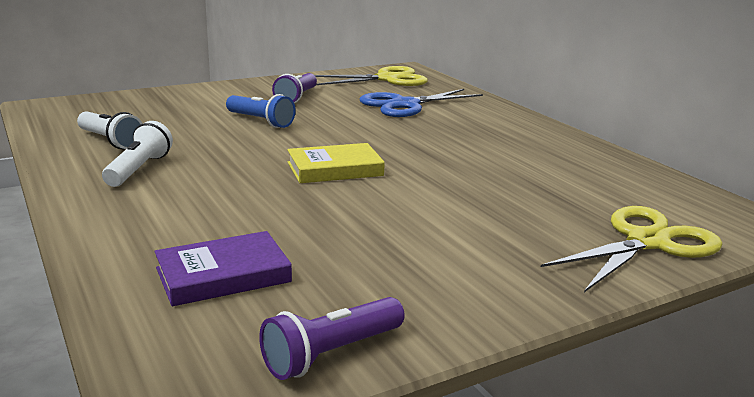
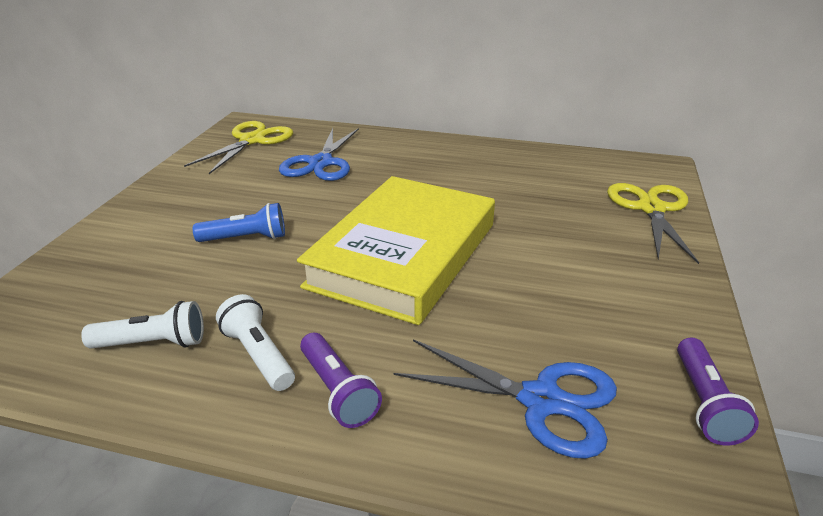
camera: 45 degrees left, 10 degrees up
(223, 275) = (541, 401): purple book -> blue scissors
(296, 98) = (220, 196): purple flashlight -> purple flashlight (338, 391)
(335, 169) = (404, 254): yellow book -> yellow book, size x2.23

